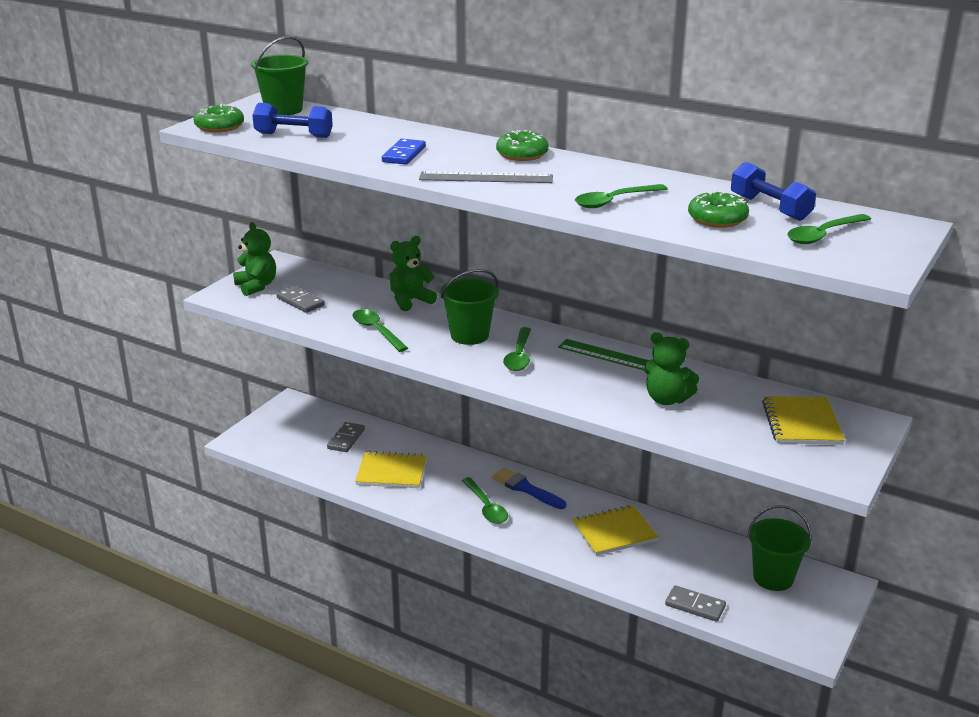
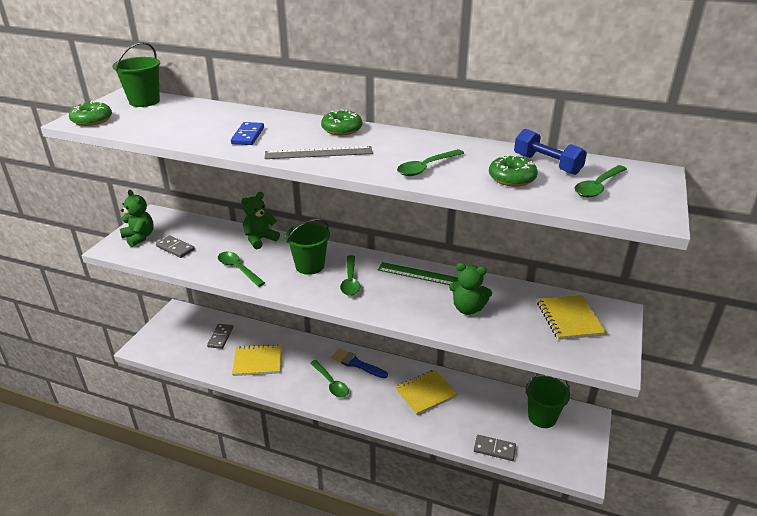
camera: 10 degrees left, 5 degrees up
(294, 135) = (155, 124): blue dumbbell -> none

